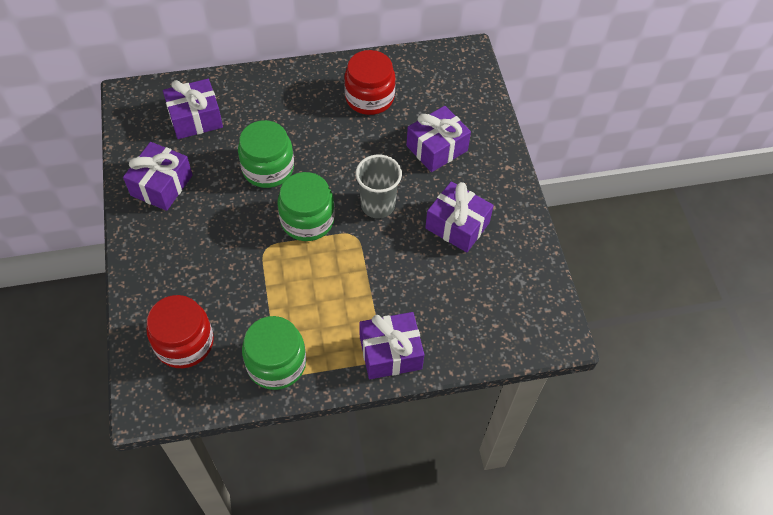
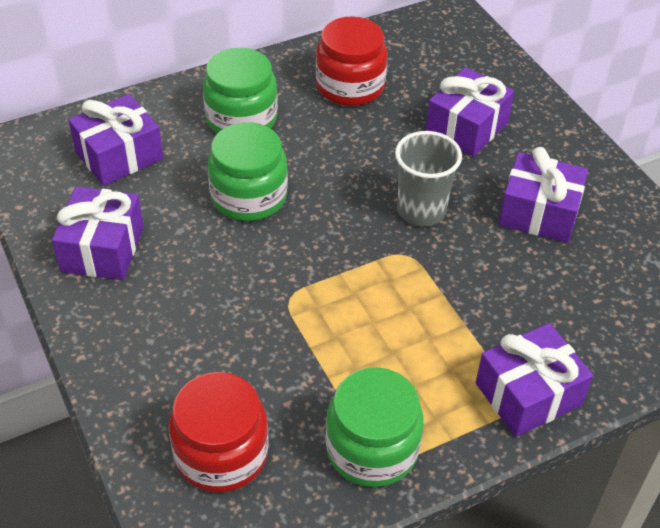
camera: 15 degrees left, 10 degrees down
(307, 220) = (333, 249): green jar -> green jar (241, 119)

